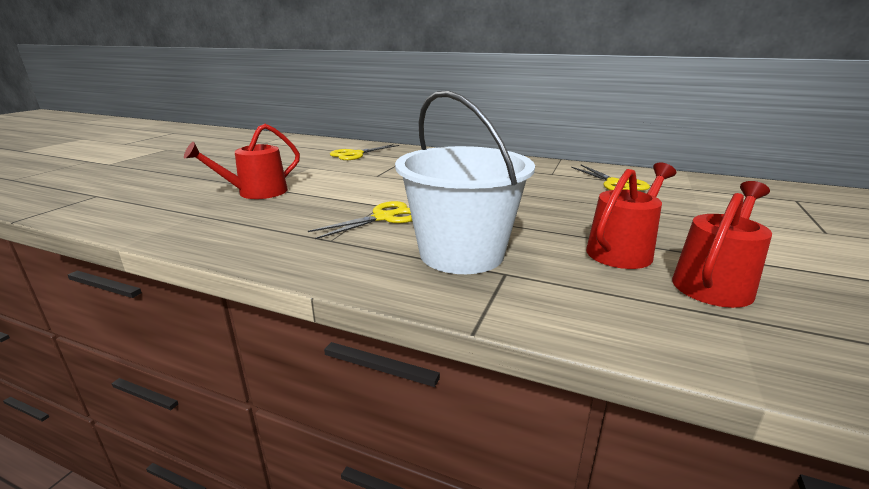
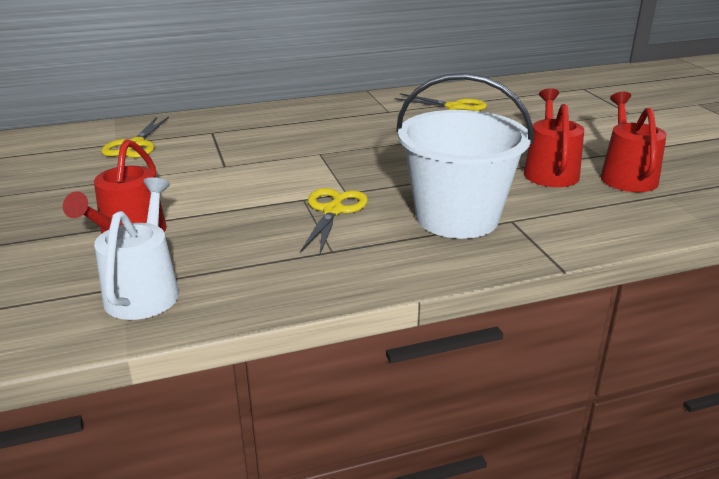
camera: 40 degrees left, 5 degrees up
(199, 221) = (144, 291): none -> white watering can

